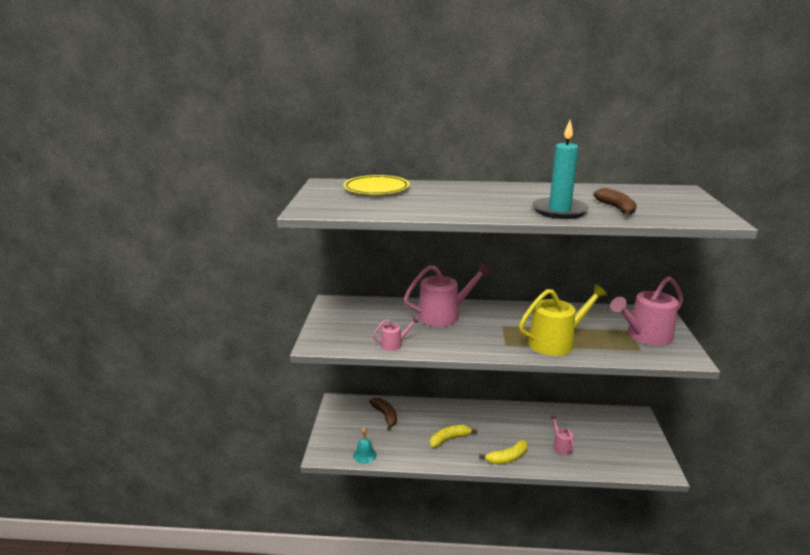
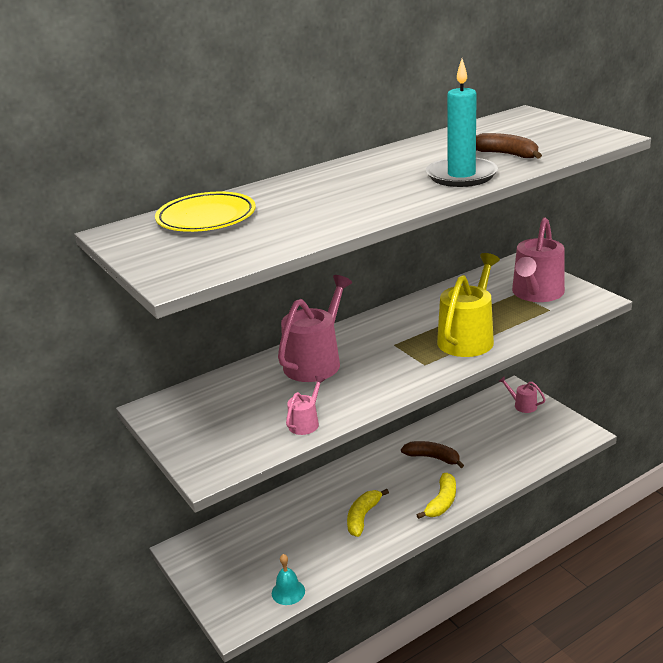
camera: 35 degrees left, 5 degrees up
(385, 416) = (261, 532): brown banana -> brown banana (433, 458)
(561, 446) = (478, 459): pink watering can -> pink watering can (522, 405)

